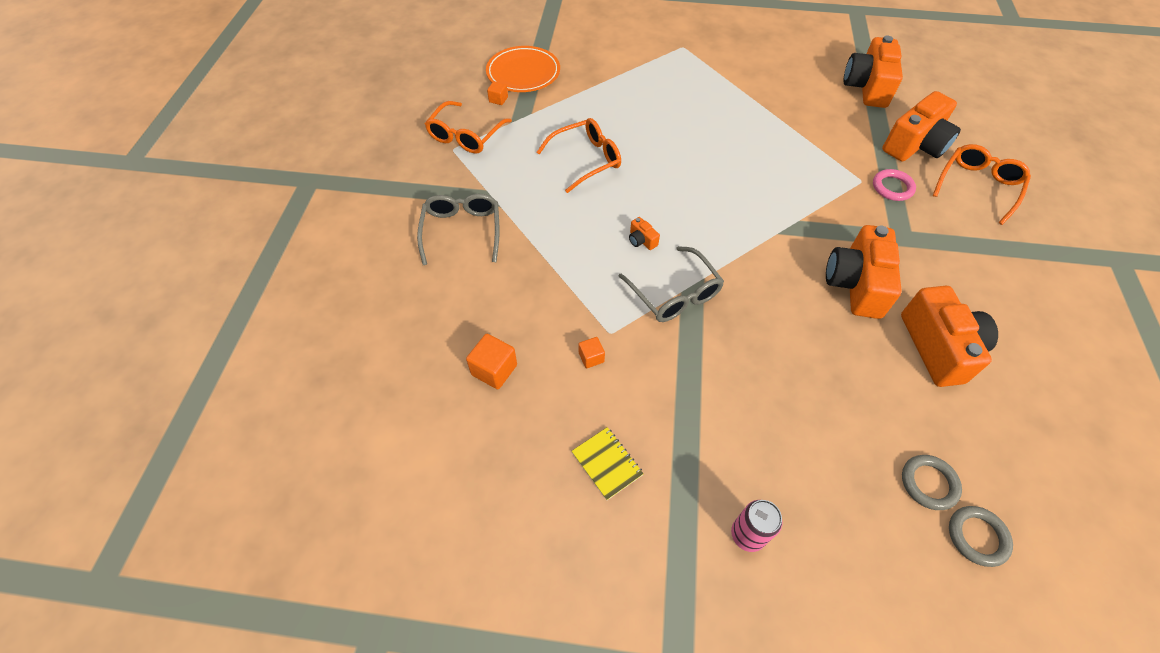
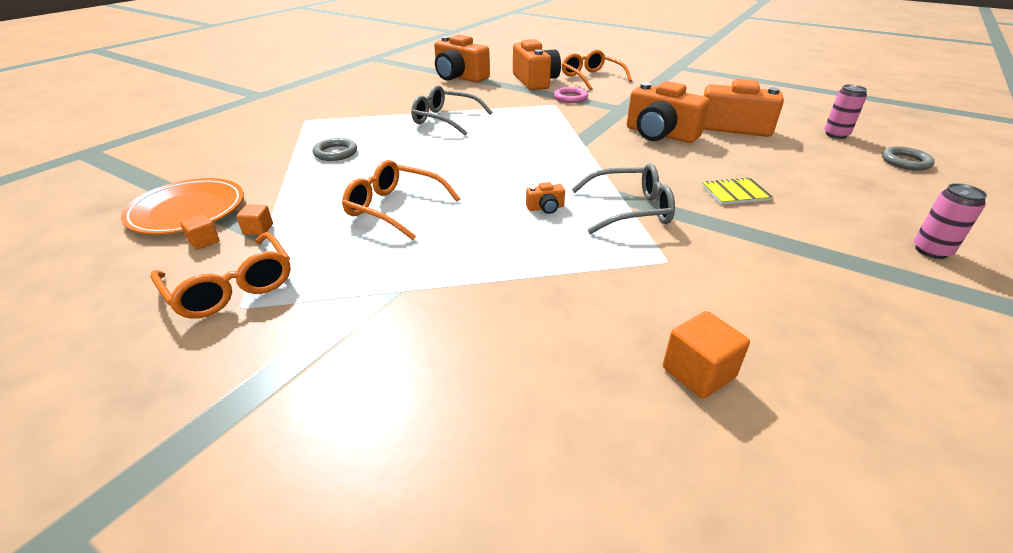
camera: 65 degrees left, 20 degrees down
(462, 231) = (417, 339): grey glasses -> grey glasses (445, 119)
(586, 160) = (394, 208): orange glasses -> orange glasses turned 60 degrees counterclockwise
(591, 357) = (699, 283): orange cube -> orange cube (258, 229)
(607, 463) = (856, 313): yellow notebook -> yellow notebook (735, 193)
(928, 483) = (860, 164): grey ring -> grey ring (335, 153)
(1010, 459) = (836, 134): none -> pink can

